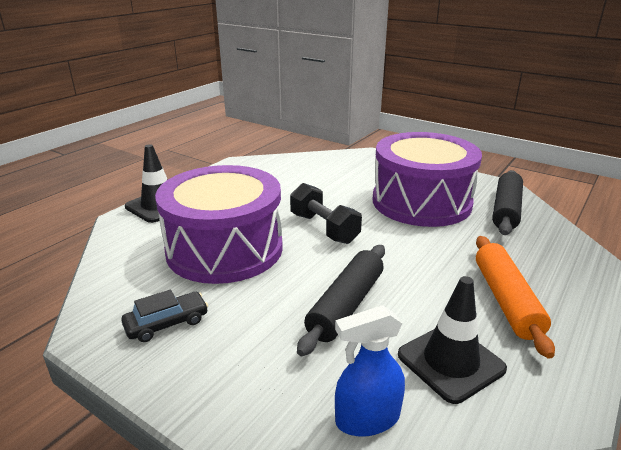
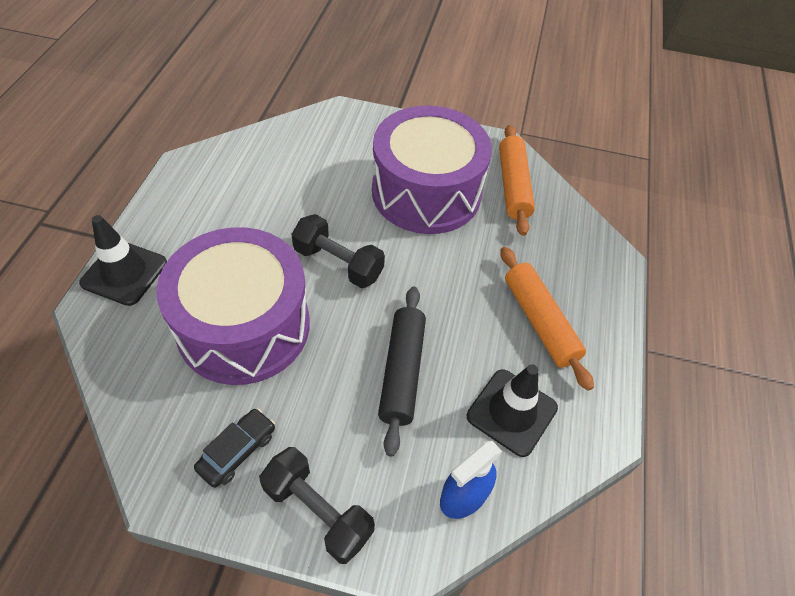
camera: 25 degrees left, 25 degrees up
(208, 387) = (317, 511): none -> black dumbbell
(506, 210) = (513, 186): black rolling pin -> orange rolling pin

